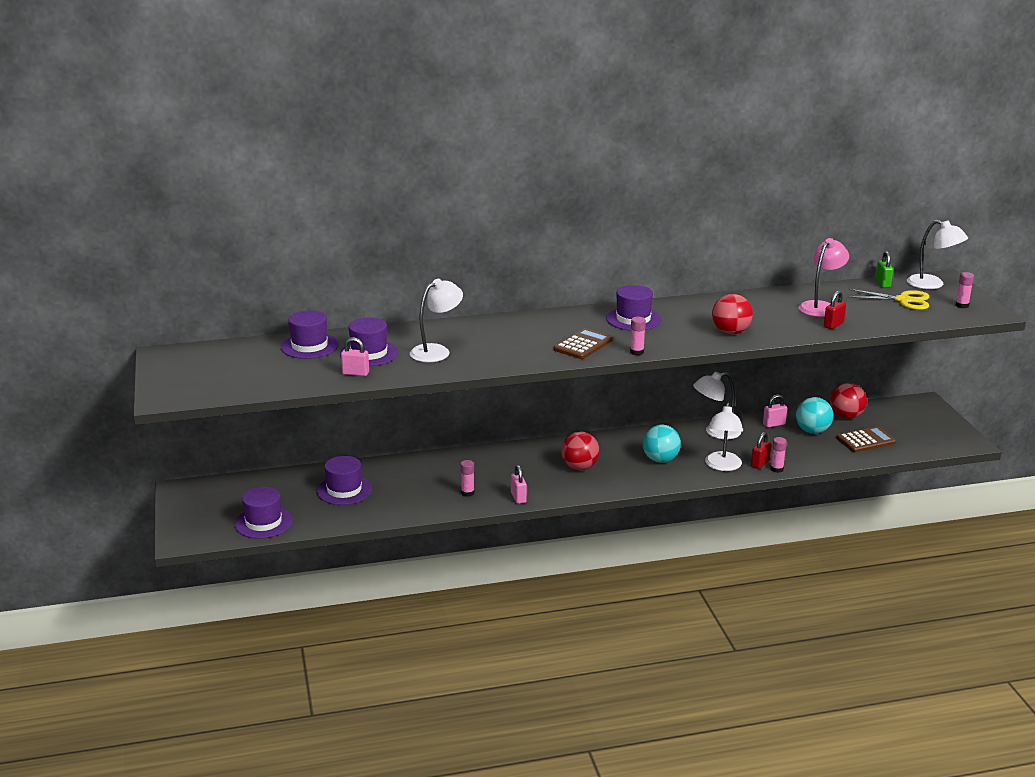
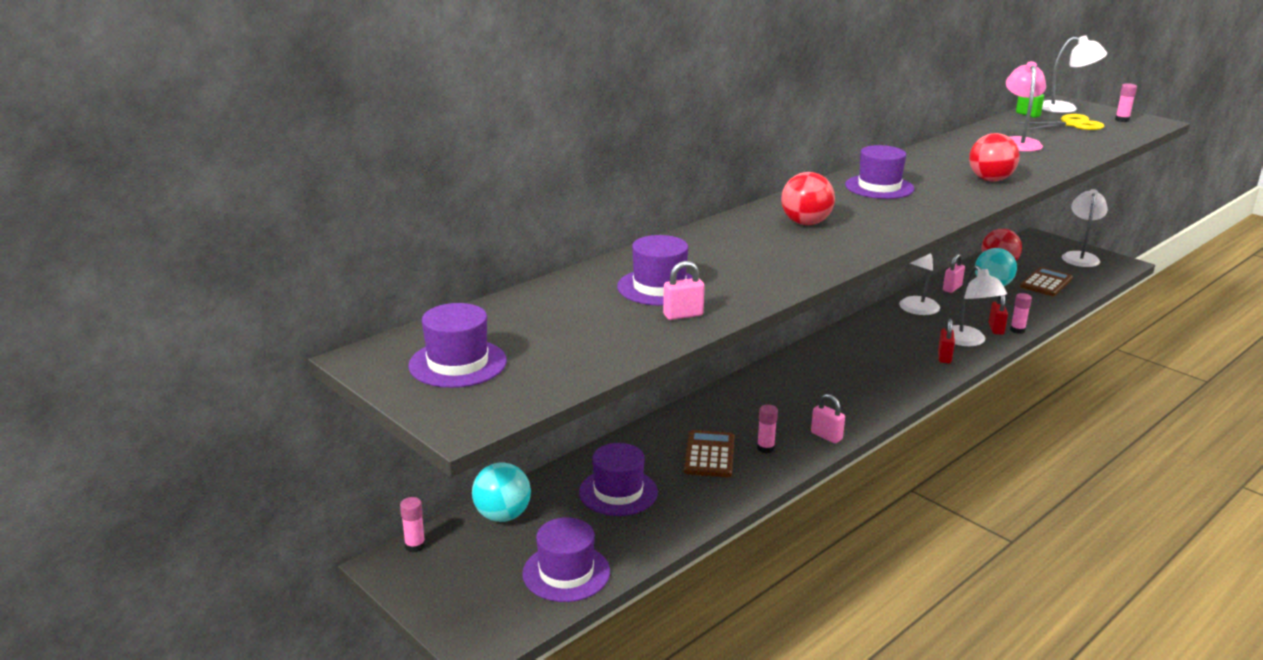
camera: 30 degrees left, 0 degrees up
(309, 346) = (567, 296): purple hat -> purple hat (458, 363)
(436, 351) = (735, 265): white lamp -> white lamp (1080, 257)
(579, 467) = (840, 382): red ball -> red ball (805, 223)
(583, 345) = (879, 222): brown calculator -> brown calculator (709, 455)
(637, 352) = (944, 217): pink glue stick -> pink glue stick (415, 546)
(660, 460) = (905, 351): turquoise ball -> turquoise ball (502, 515)
(833, 325) = (1061, 155): red padlock -> red padlock (944, 357)

